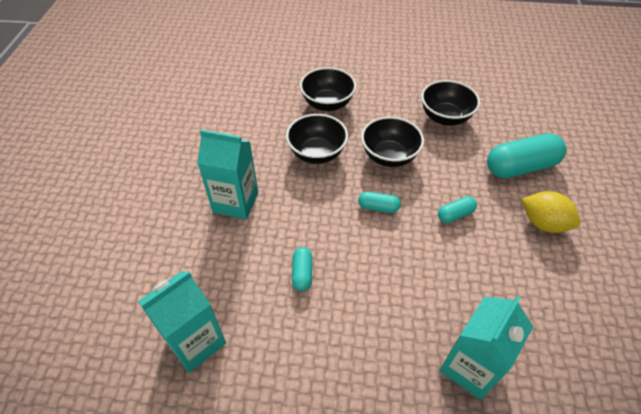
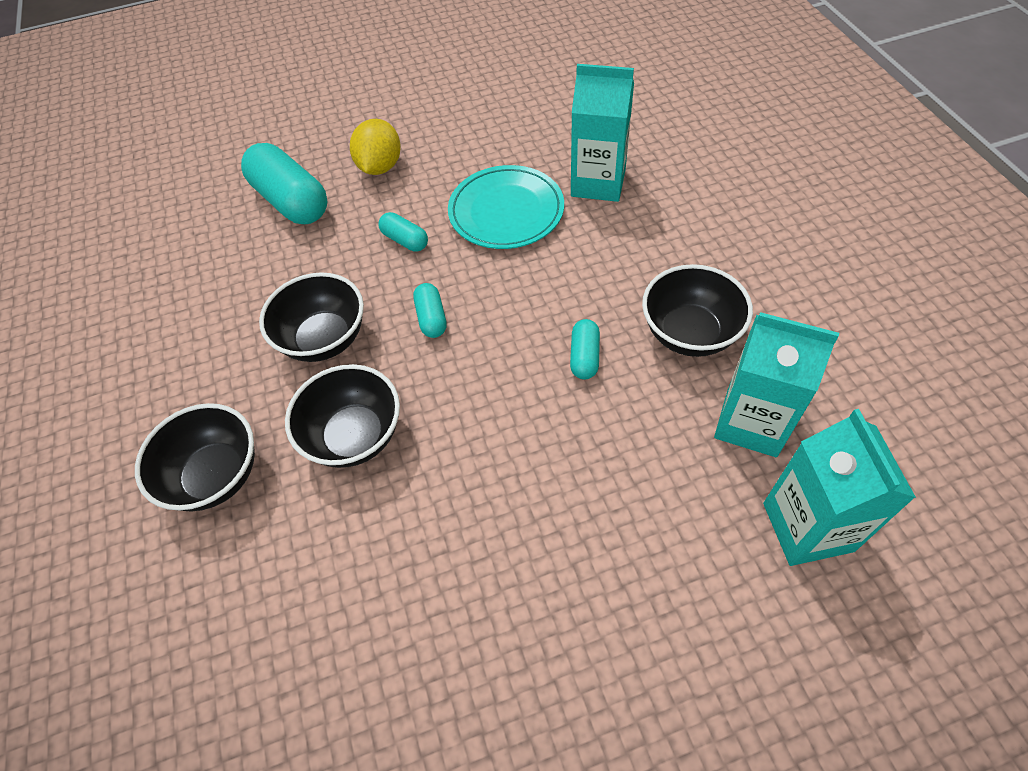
camera: 110 degrees left, 5 degrees up
(235, 202) = (514, 502): turquoise carton -> turquoise carton (807, 527)
(302, 273) = (584, 356): turquoise capsule -> turquoise capsule turned 60 degrees counterclockwise
(445, 117) = (209, 300): black bowl -> black bowl (689, 333)
(460, 284) = (506, 211): none -> turquoise plate

